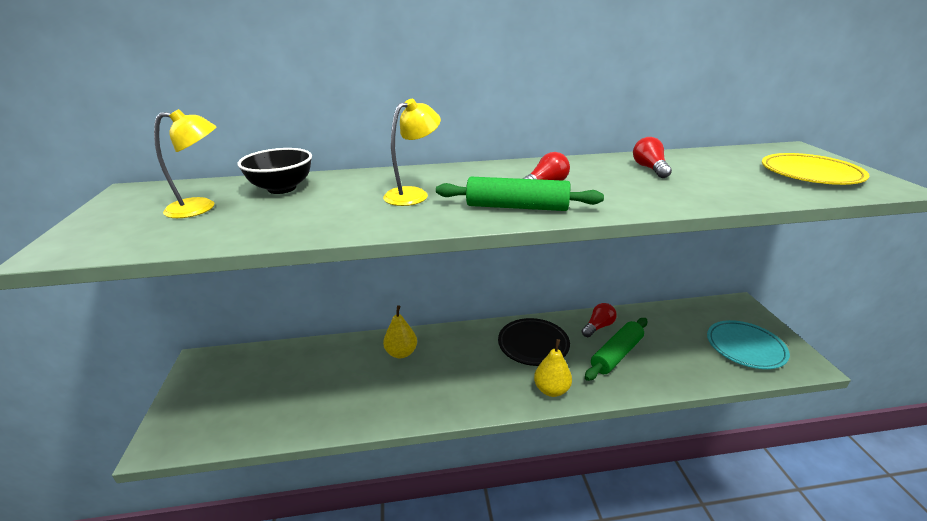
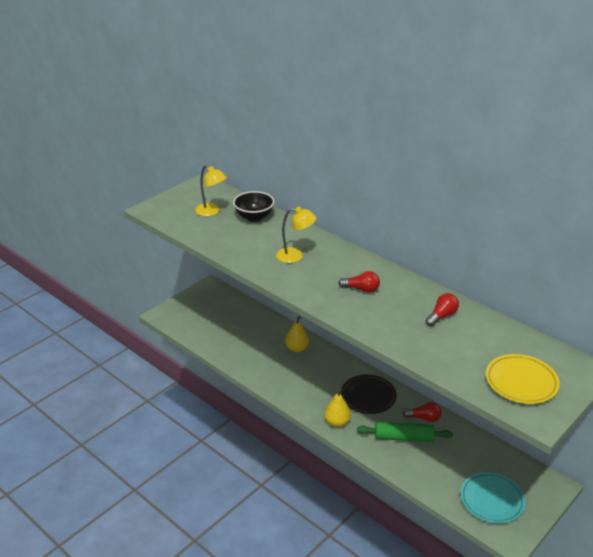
camera: 50 degrees right, 5 degrees up
(517, 207) = (320, 292): green rolling pin -> none

